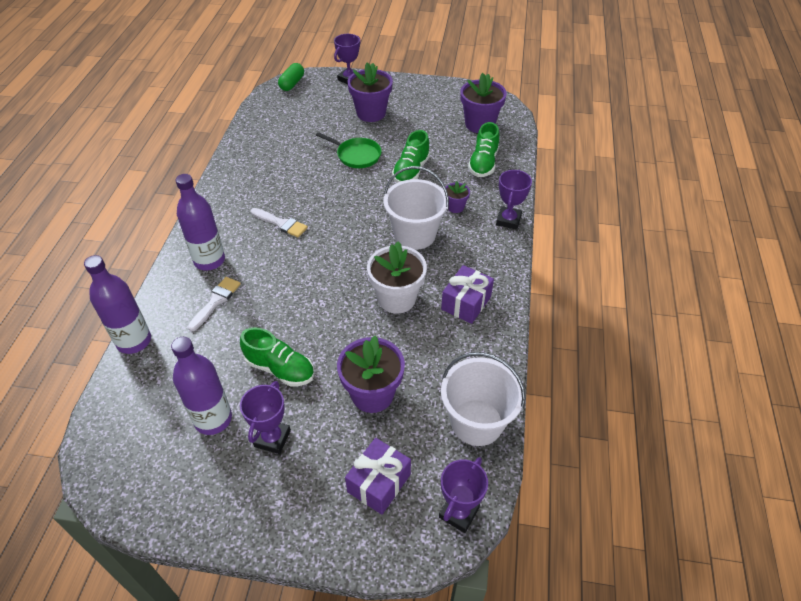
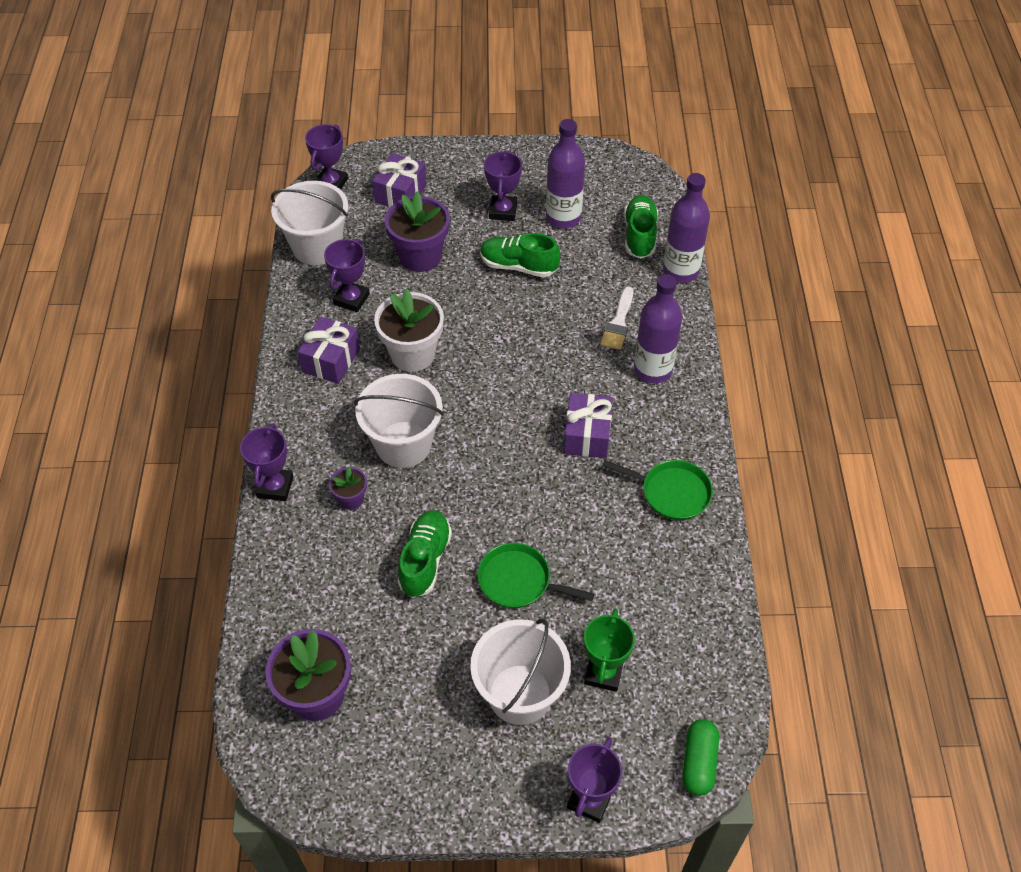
camera: 170 degrees right, 5 degrees up
(241, 185) = (672, 492): none -> green pan
(281, 223) = (587, 435): white brush -> purple gift
(324, 115) = (603, 673): none -> green trophy
(371, 113) = (520, 694): purple flower pot -> white bucket
(445, 357) = (351, 299): none -> purple trophy
(483, 163) = (310, 595): green shoe -> green shoe (639, 235)

